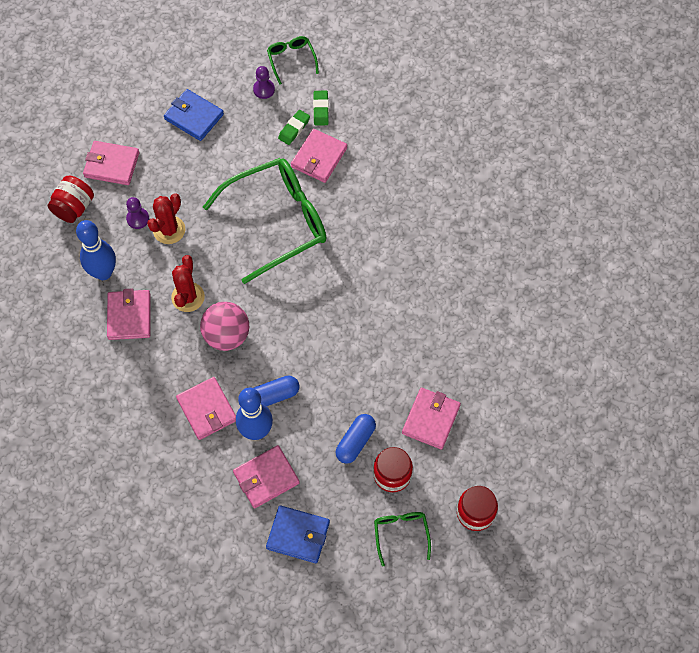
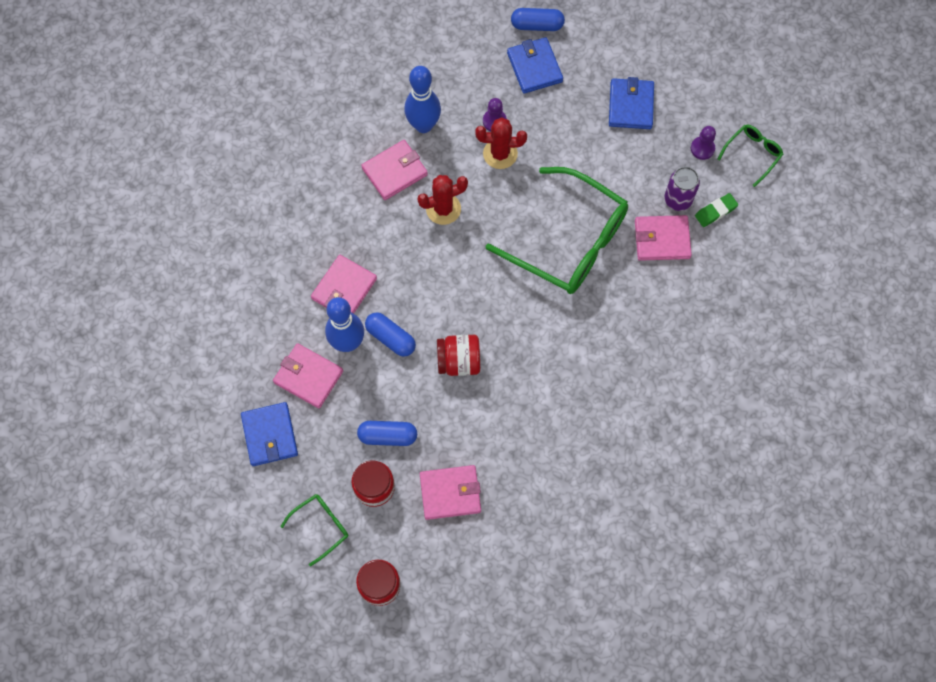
camera: 60 degrees right, 5 degrees up
(74, 207) = (471, 63): red jar -> red jar (459, 361)
(76, 143) = (537, 25): none -> blue capsule
(112, 165) = (534, 67): pink wallet -> blue wallet
(227, 335) = (425, 264): pink ball -> none
(294, 129) = (678, 200): green eraser -> purple can

